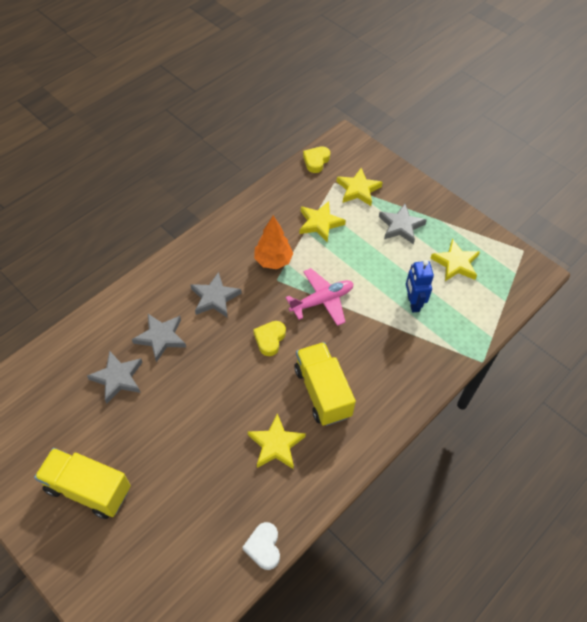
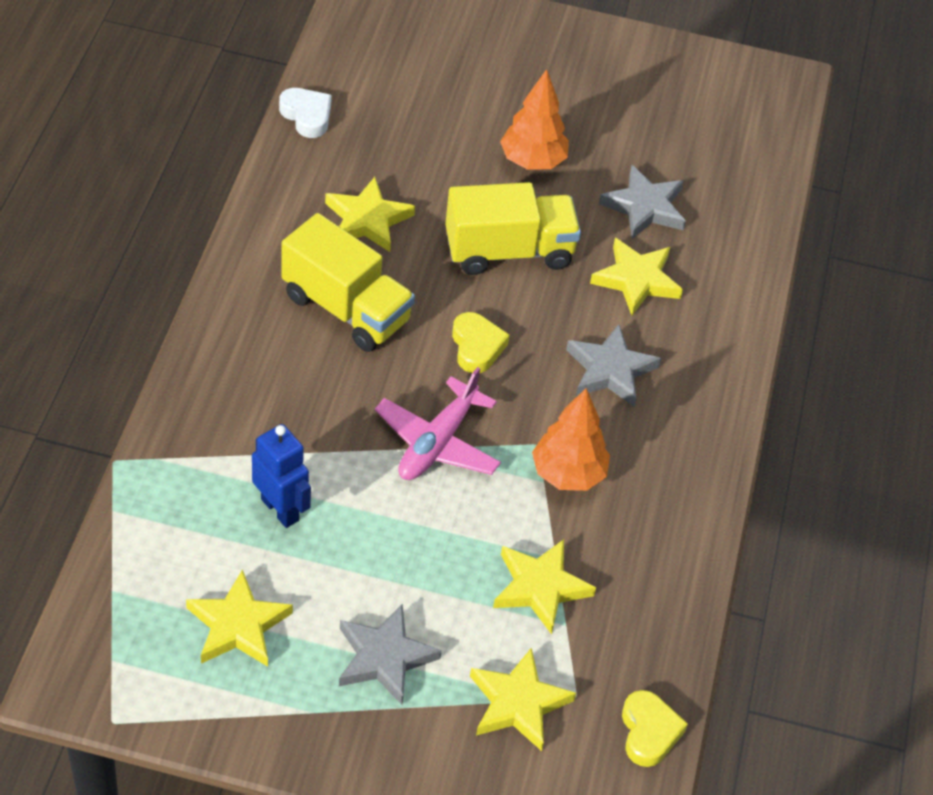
camera: 145 degrees right, 5 degrees down
(88, 489) = (562, 87): yellow truck -> yellow truck (509, 251)
(152, 440) = (532, 161): none -> orange tree
(161, 338) = (636, 280): grey star -> yellow star

